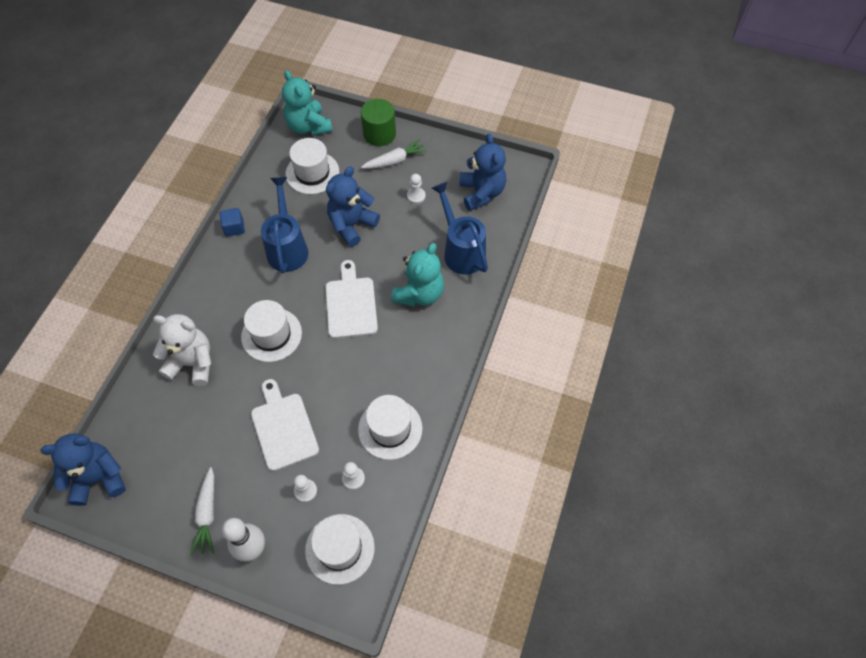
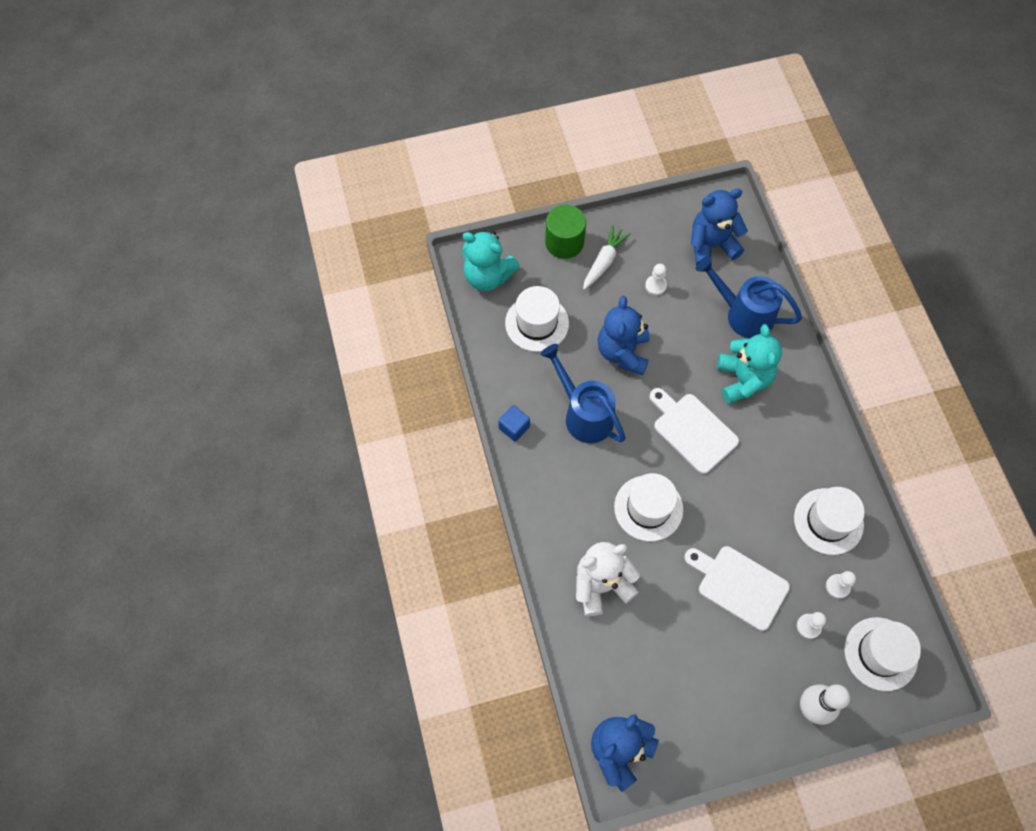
camera: 35 degrees left, 5 degrees up
(207, 514) = (746, 708): white carrot -> none
(481, 193) = (711, 245): blue teddy bear -> blue teddy bear turned 60 degrees counterclockwise

